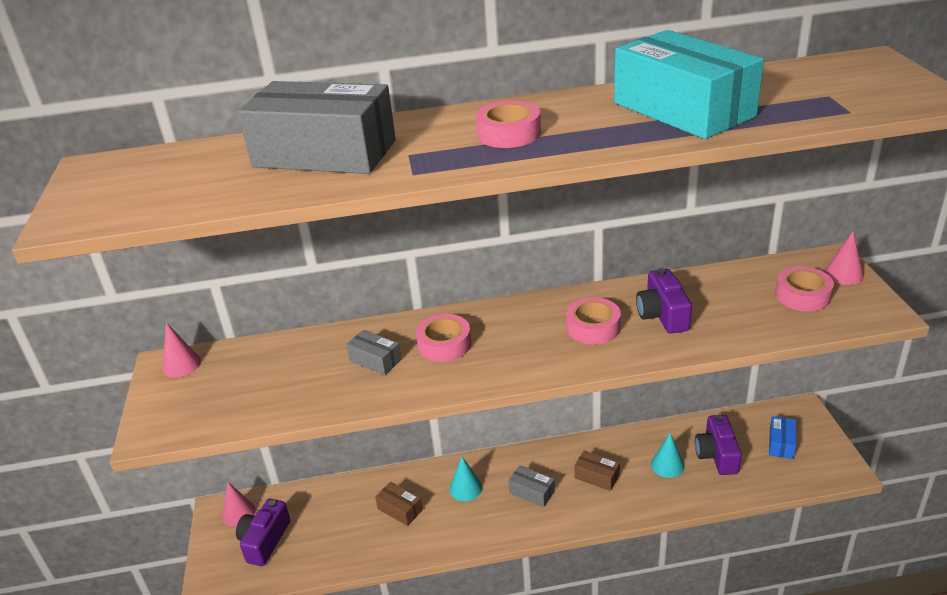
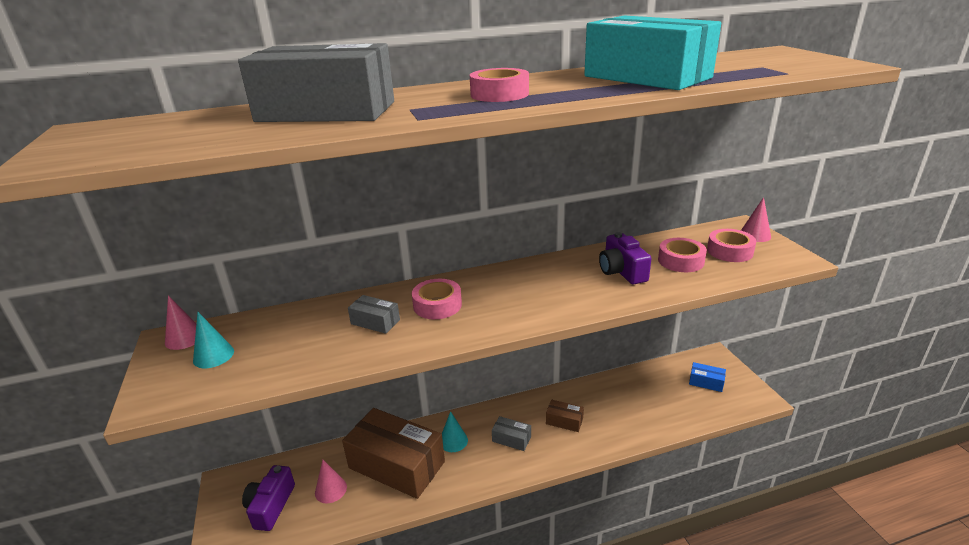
camera: 10 degrees left, 5 degrees down
(239, 513) = (244, 482): pink cone -> pink cone (330, 489)
(400, 509) = (396, 465): brown box -> brown box, size x2.34
(593, 327) = (566, 284): pink tape -> pink tape (681, 261)
(667, 465) = (620, 407): turquoise cone -> turquoise cone (213, 355)
(717, 455) = (658, 395): purple camera -> none
(781, 443) = (706, 382): blue box -> blue box turned 75 degrees counterclockwise

